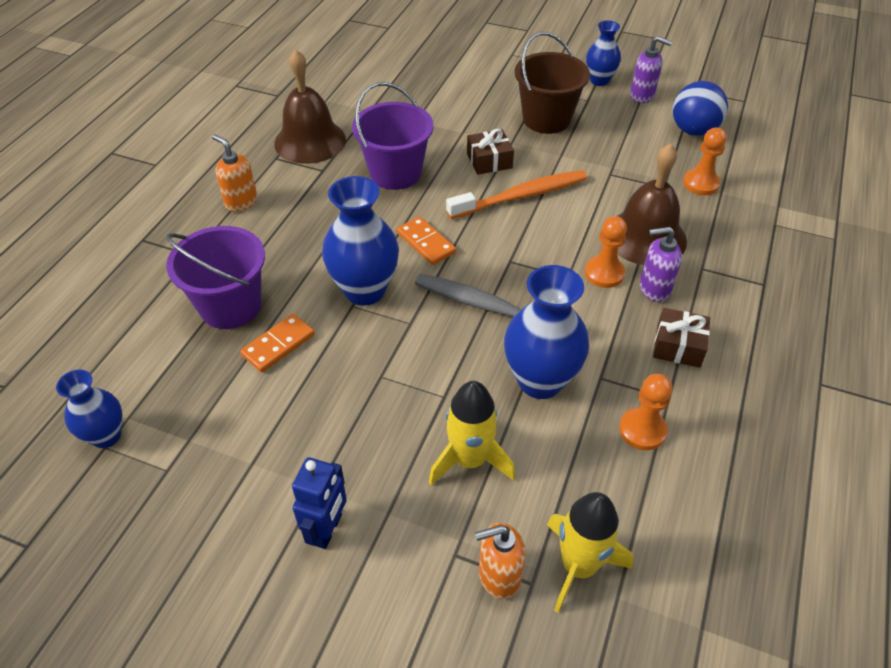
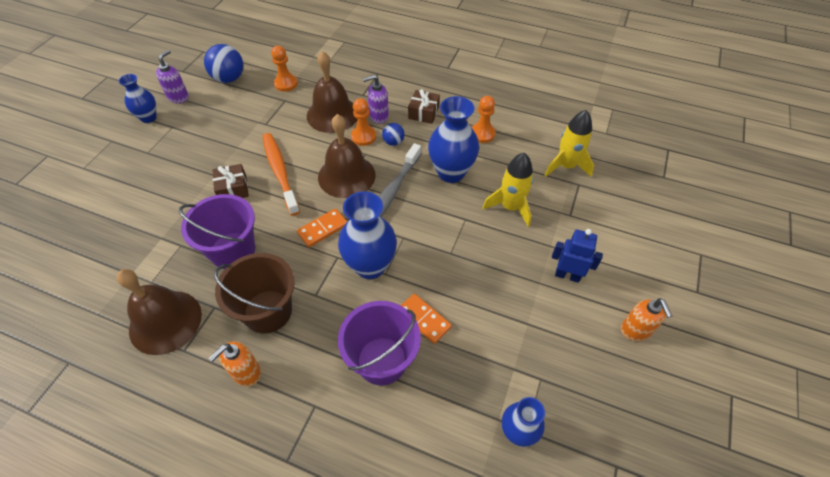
camera: 90 degrees left, 5 degrees up
(498, 576) = (578, 197): orange soap dispenser -> orange soap dispenser (635, 330)
(521, 259) = (346, 176): none -> brown bell
(546, 119) = (189, 152): brown bucket -> brown bucket (268, 311)
(598, 308) = (393, 142): none -> blue ball
(654, 289) = (378, 116): purple soap dispenser -> purple soap dispenser turned 75 degrees clockwise

